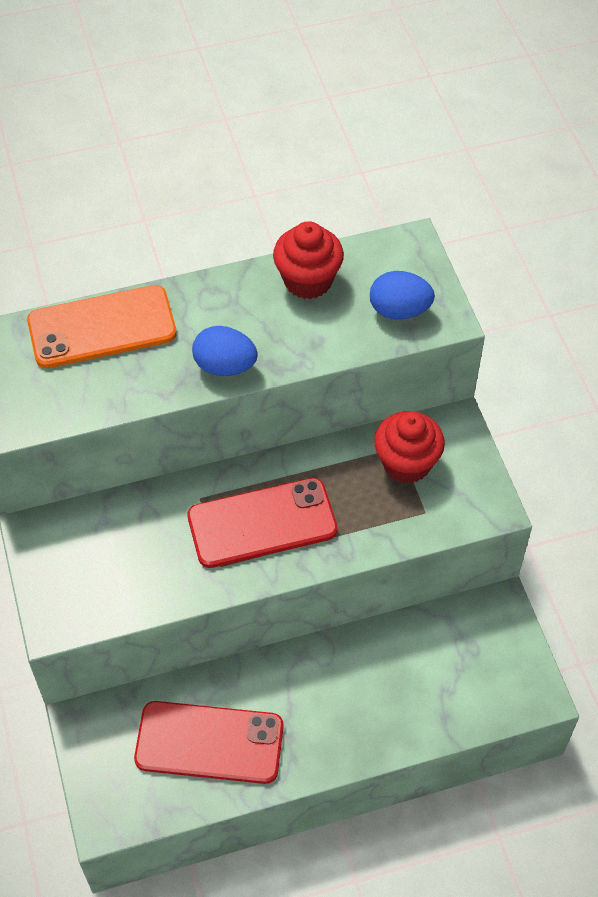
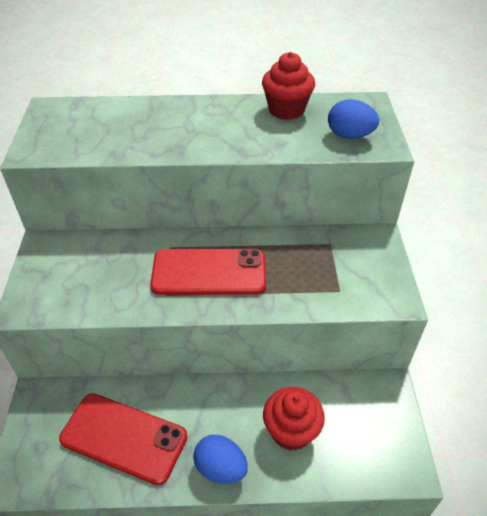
camera: 15 degrees right, 10 degrees down
(102, 327) = (130, 112): orange phone -> none
(225, 366) = (206, 146): blue egg -> blue egg (220, 468)
(406, 463) = (333, 255): red cupcake -> red cupcake (291, 431)

